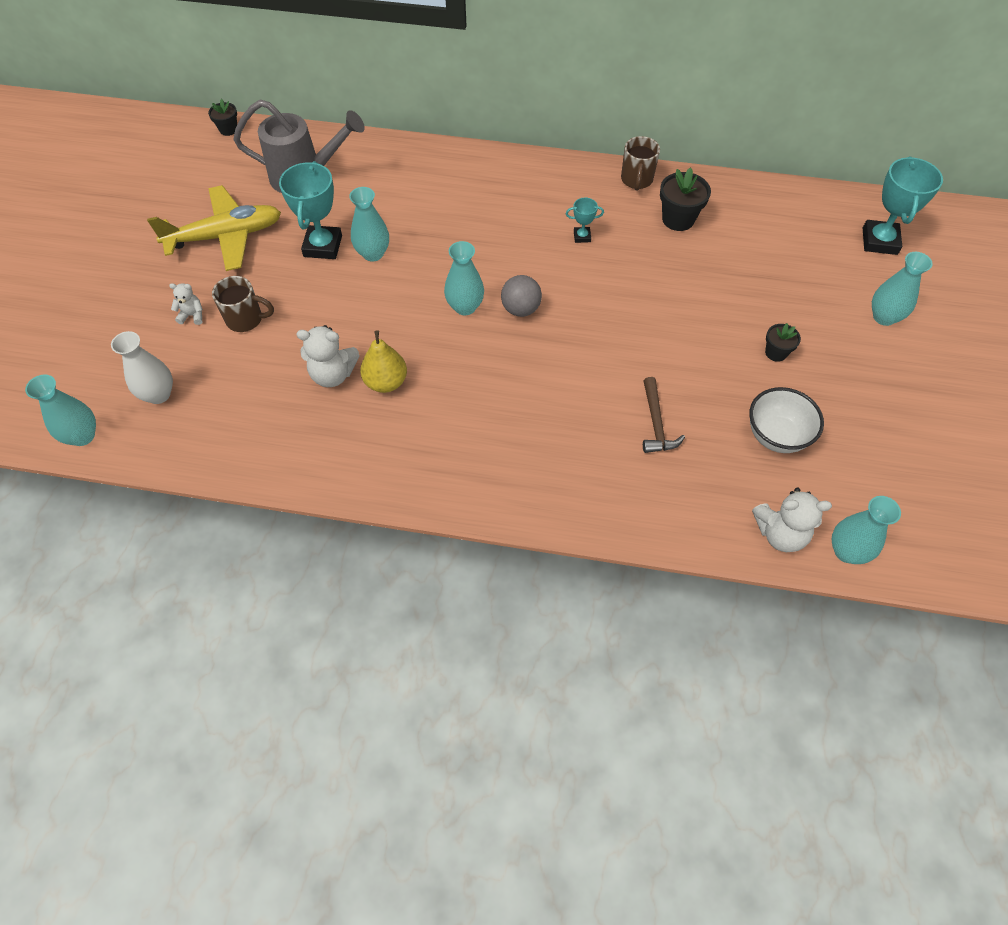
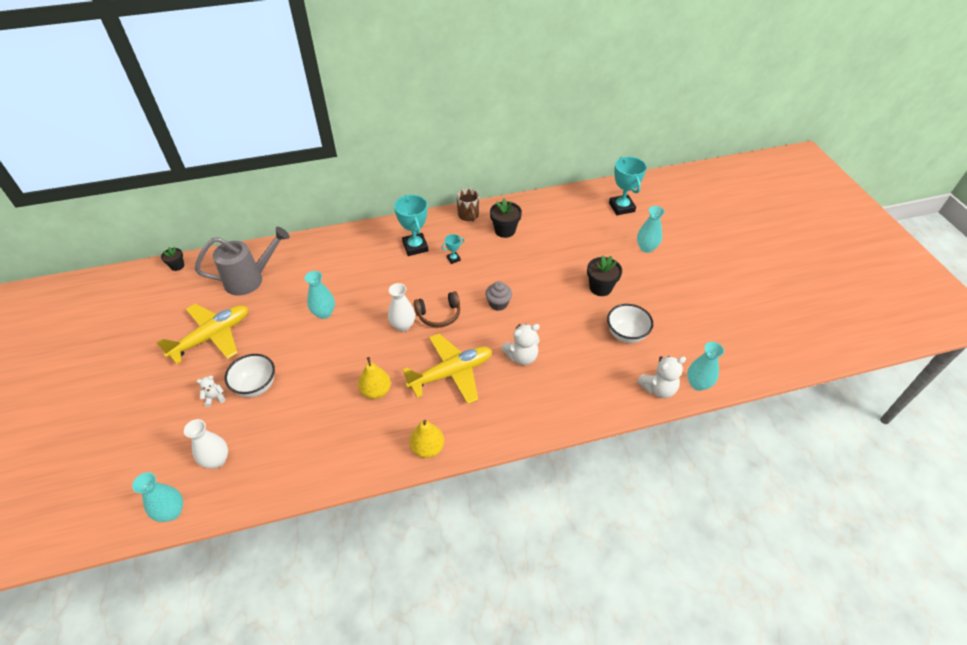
camera: 25 degrees left, 10 degrees down
(246, 319) = (256, 386): brown mug -> white bowl
(323, 246) = (286, 320): turquoise trophy -> turquoise trophy (415, 247)
(333, 374) = (337, 400): white teddy bear -> white teddy bear (522, 357)
(412, 483) = (427, 448): none -> yellow pear
(465, 307) = (403, 325): turquoise vase -> white vase
(495, 396) = (451, 373): none -> yellow plane
(521, 309) = (439, 315): grey ball -> brown headphones
(611, 323) = (498, 304): none -> grey cupcake
(656, 424) = (556, 353): brown hammer -> none
(776, 352) = (600, 288): black flower pot -> black flower pot, size x1.65

